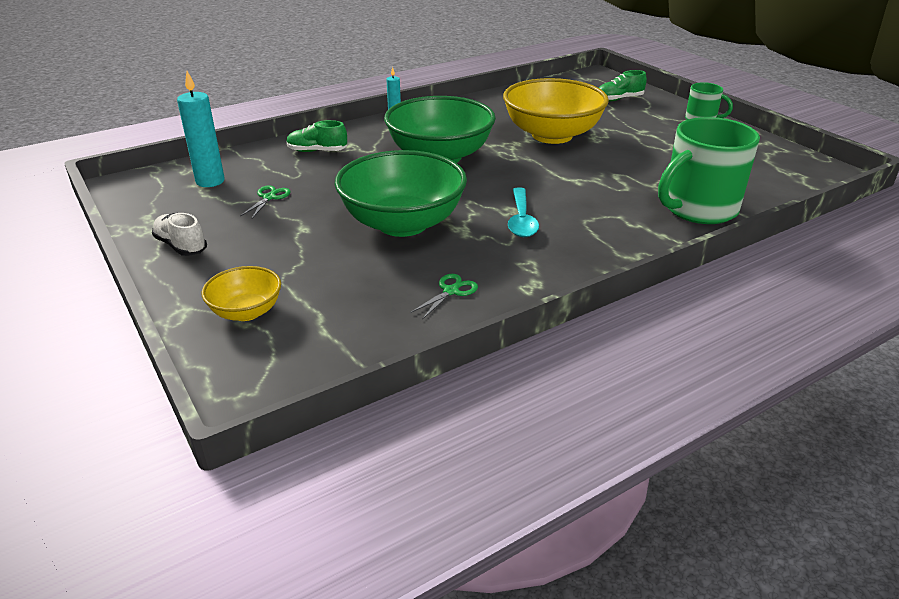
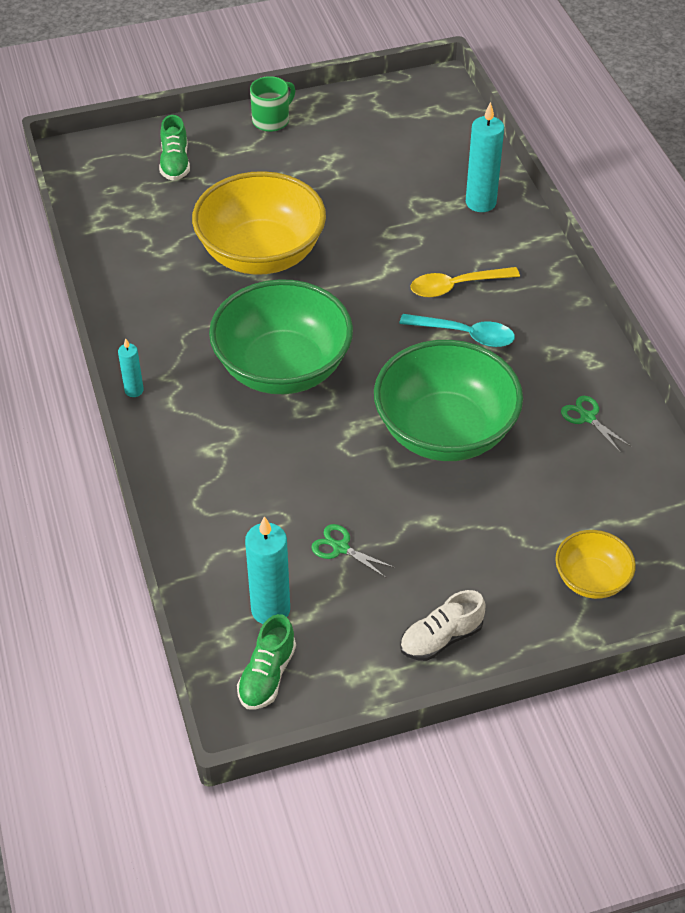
camera: 75 degrees left, 15 degrees up
(317, 151) = (216, 487): green shoe -> green shoe (267, 675)
(578, 210) = (456, 286): none -> yellow spoon
(698, 209) = (480, 202): green mug -> turquoise candle

